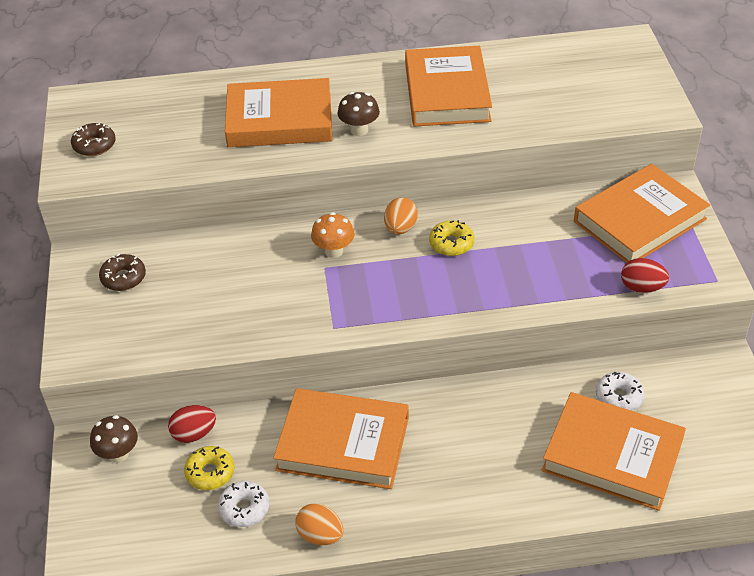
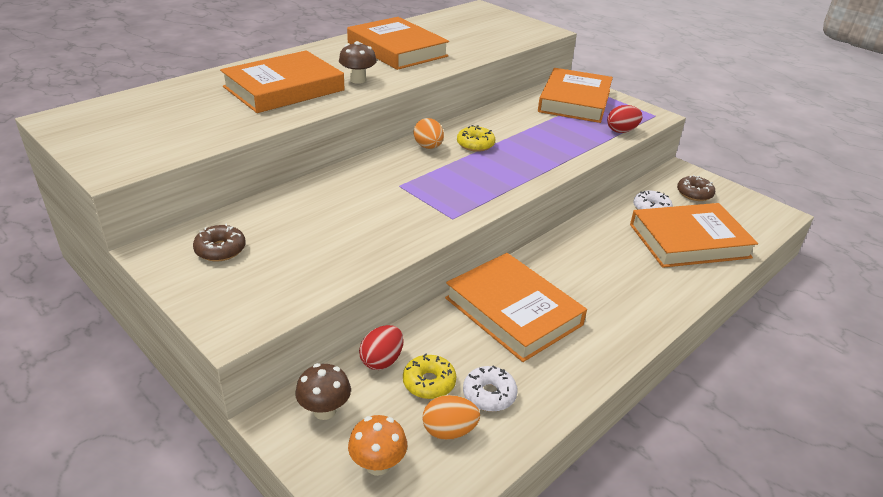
camera: 40 degrees left, 10 degrees down
(94, 145) = (116, 142): brown donut -> brown donut (694, 194)
(320, 535) = (571, 382): orange egg -> orange egg (449, 431)
(334, 251) = (394, 174): orange mushroom -> orange mushroom (378, 464)
(343, 443) = (513, 311): orange book -> orange book turned 75 degrees clockwise

